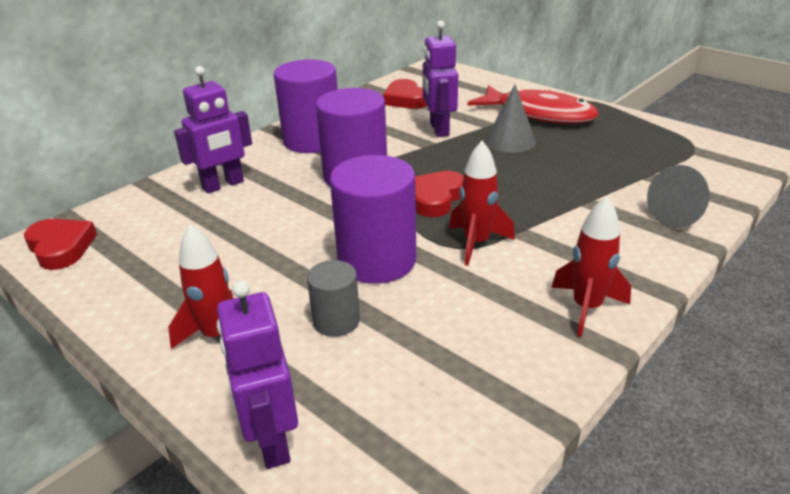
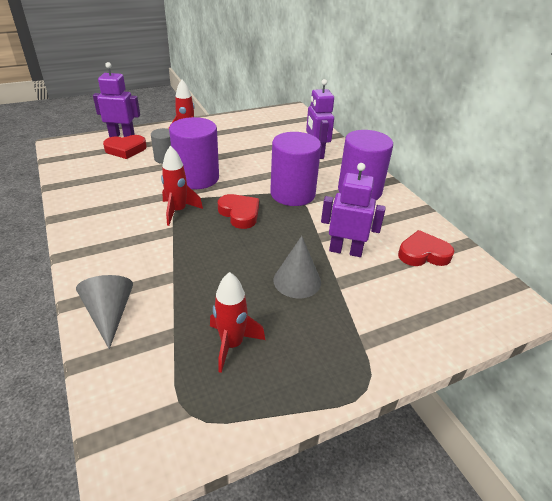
camera: 110 degrees right, 5 degrees up
(61, 247) = (286, 114): red heart -> red heart (126, 149)
(539, 114) = (344, 328): red fish -> none
(586, 308) = (88, 223): red rocket -> red rocket (232, 344)

